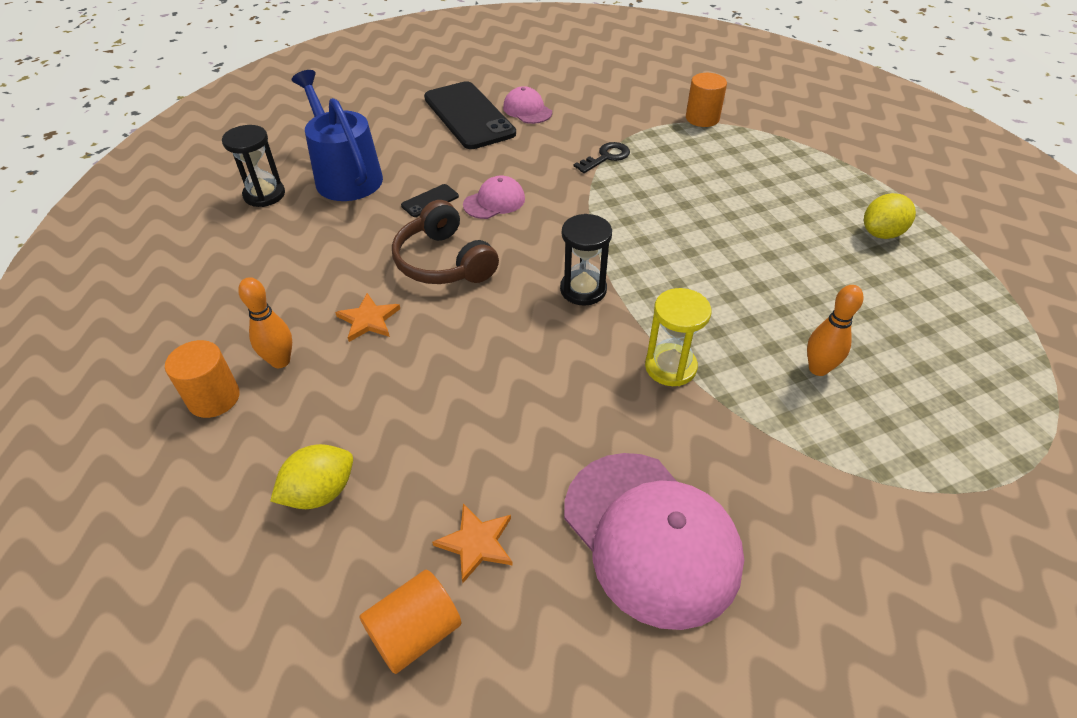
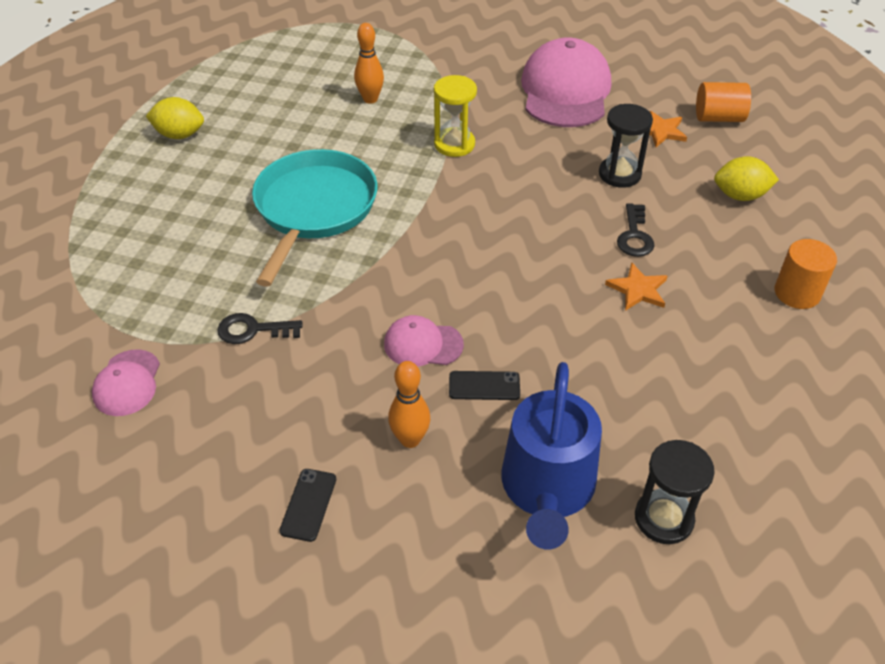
camera: 140 degrees left, 0 degrees up
(280, 361) = (731, 294): orange bowling pin -> orange bowling pin (410, 439)
(406, 369) = (634, 236): none -> black key
(444, 262) = (532, 306): brown headphones -> none
(468, 116) = (308, 505): black phone -> black phone, size x0.42
(527, 110) = (231, 464): pink cap -> pink cap (127, 383)
(583, 289) = (446, 219): black hourglass -> black hourglass (619, 174)
(689, 239) = (314, 209): none -> turquoise pan
(702, 118) = (88, 317): orange cylinder -> none

